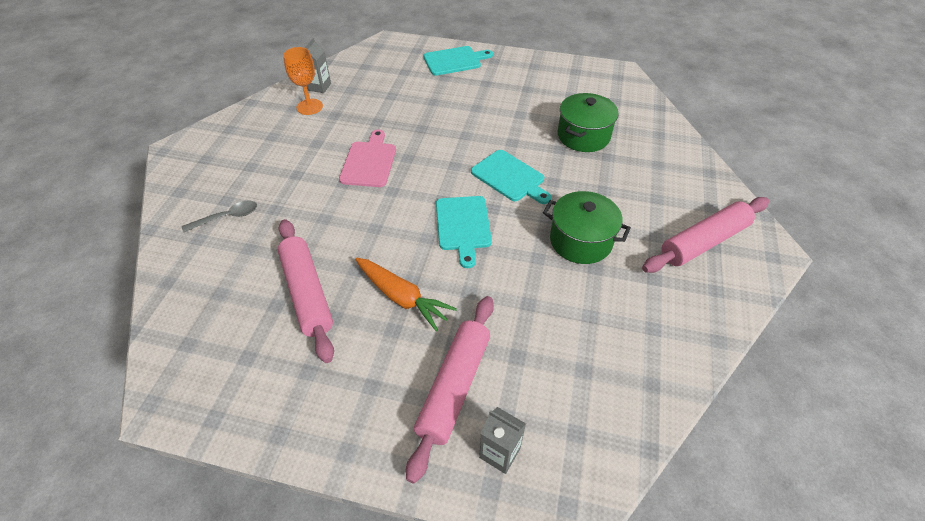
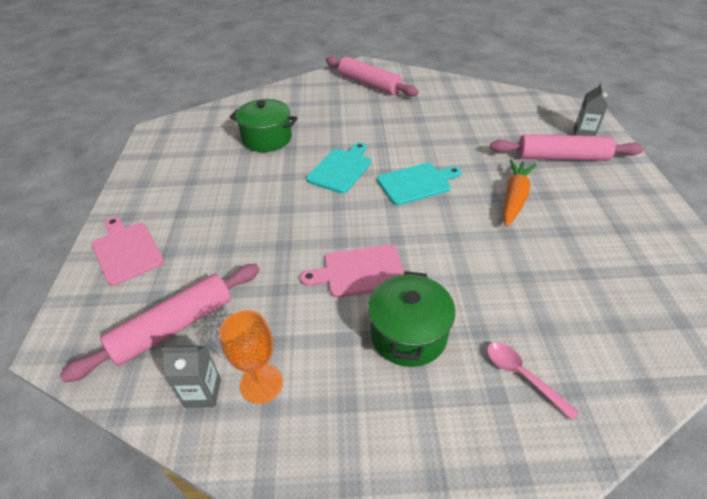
camera: 105 degrees left, 5 degrees down
(227, 217) = (522, 376): grey spoon -> pink spoon
(307, 293) = (558, 256): pink rolling pin -> pink rolling pin (174, 327)
(454, 61) = (126, 250): turquoise cutting board -> pink cutting board
(580, 241) = (397, 126): green pot -> green pot (408, 334)

